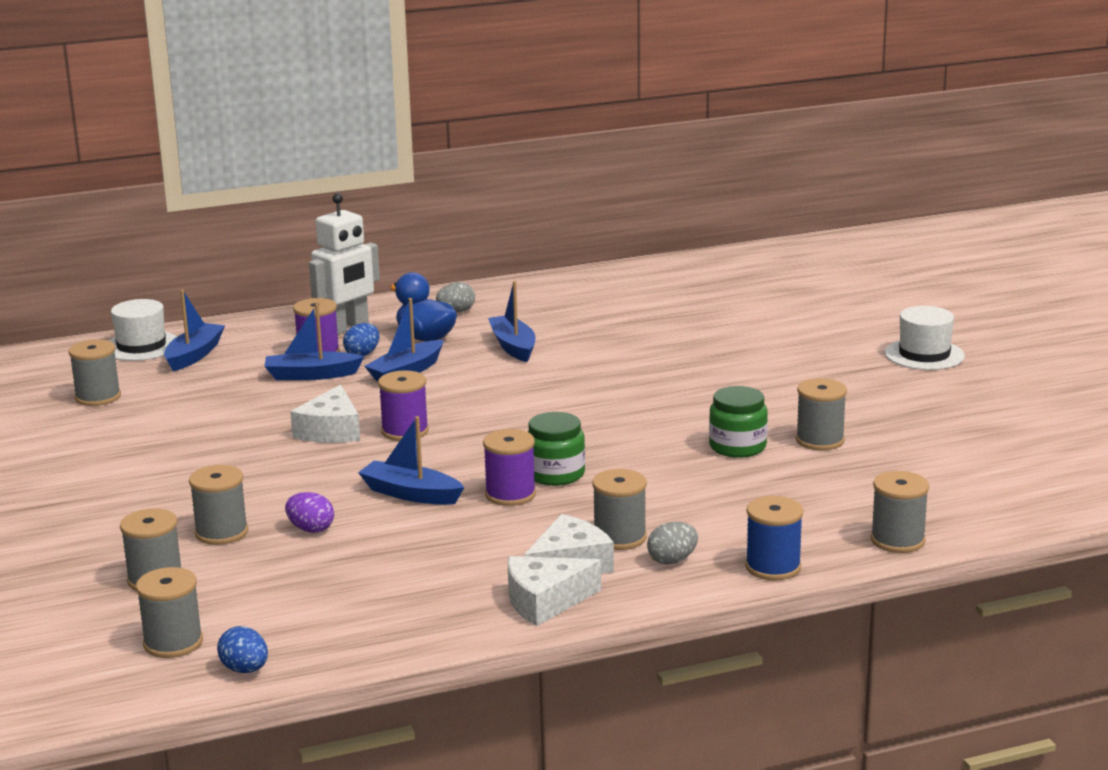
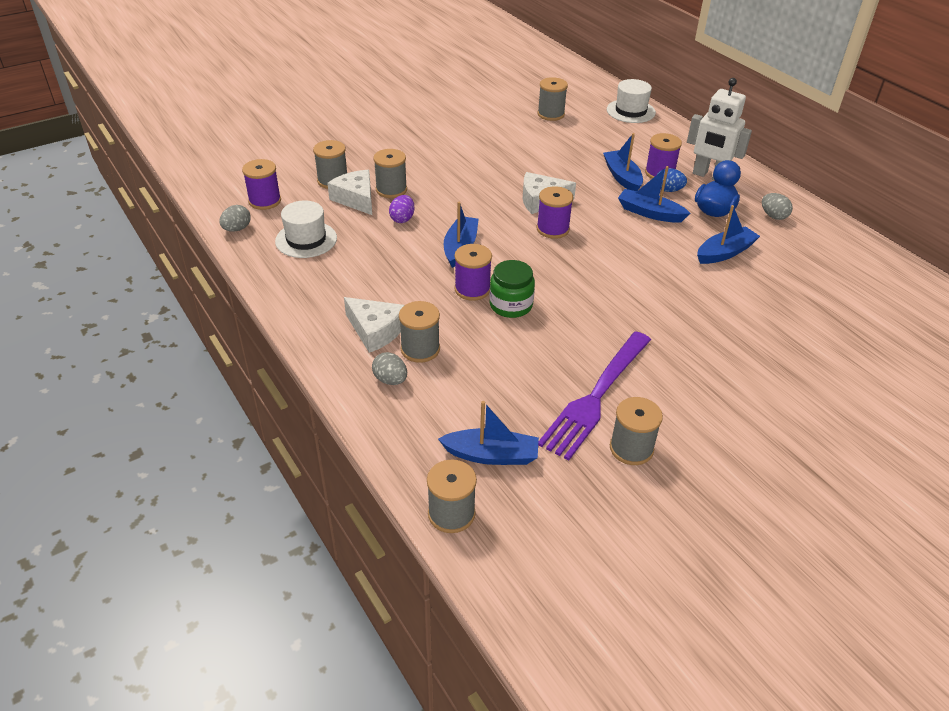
camera: 75 degrees right, 20 degrees up
(173, 643) = (265, 201): grey spool -> purple spool
(194, 355) = (628, 131): blue boat -> blue boat (491, 455)
(245, 670) = (237, 229): blue egg -> grey egg
(545, 601) = (324, 327): white cheese -> white cheese (356, 199)
(737, 447) = (596, 396): green jar -> purple fork
(773, 567) = (389, 436): blue spool -> none
(924, 355) = (880, 519): white hat -> white hat (306, 239)

